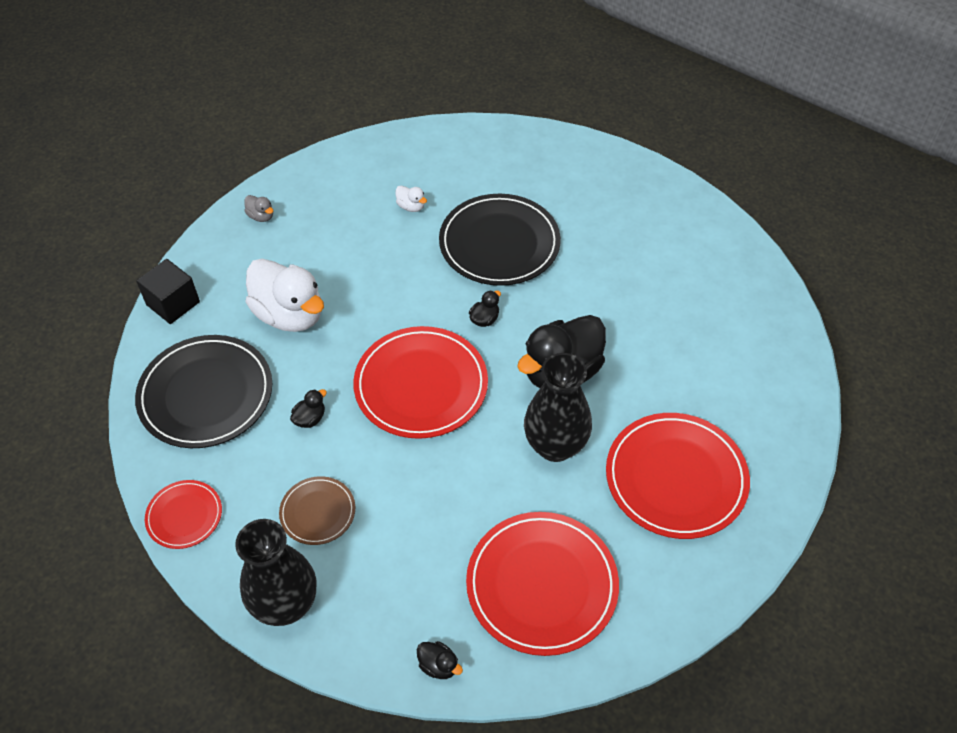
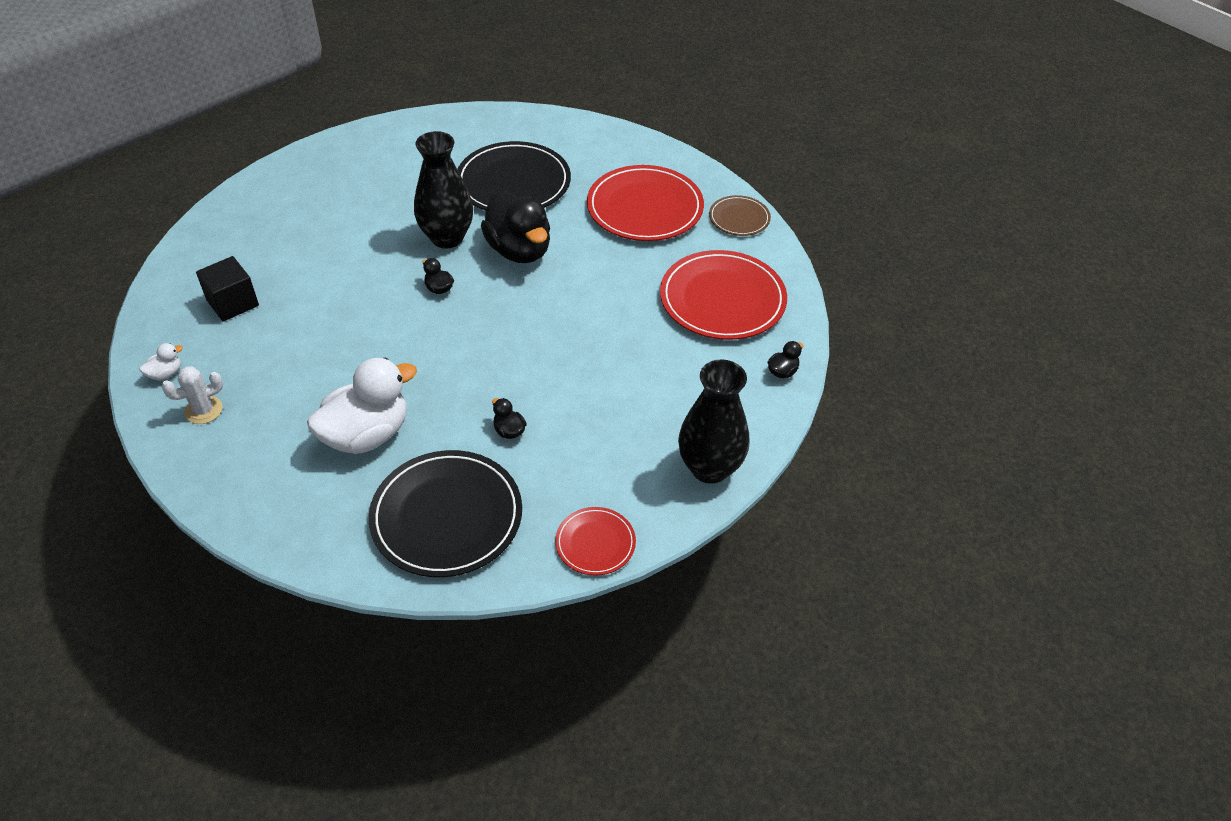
camera: 80 degrees left, 5 degrees down
(173, 303) = (300, 542): black cube -> black cube (232, 303)
(261, 216) = (204, 448): grey duck -> none
(300, 203) = (203, 410): none -> white cactus
(318, 512) = (618, 435): brown plate -> brown plate (739, 218)
(411, 206) = (263, 319): white duck -> white duck (165, 373)
(421, 385) = (499, 344): red plate -> none
(499, 243) = (349, 263): black plate -> black plate (513, 182)
(555, 446) = (594, 268): black vase -> black vase (447, 238)

